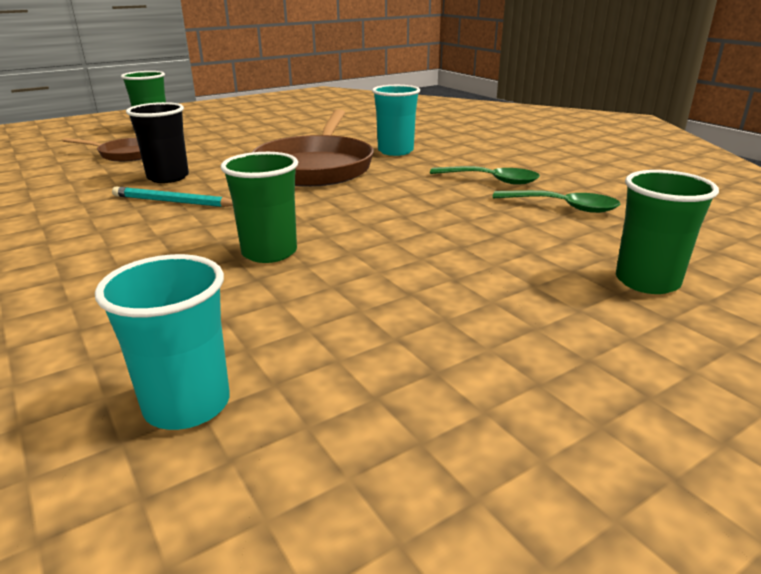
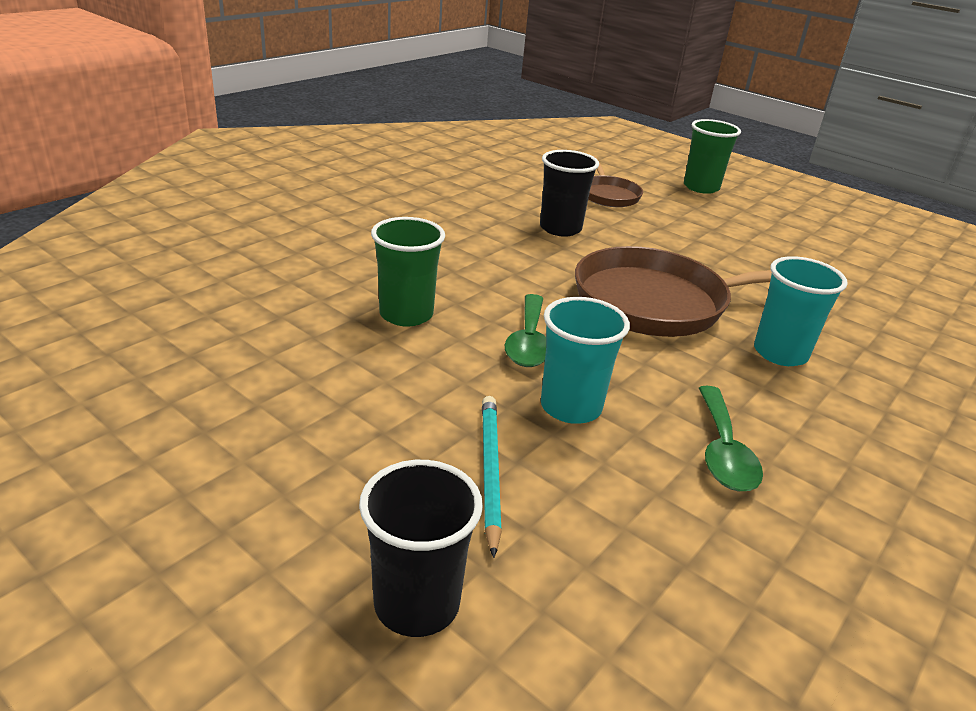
camera: 70 degrees right, 5 degrees up
(174, 202) = (500, 245): turquoise pencil -> turquoise pencil (490, 471)
(187, 405) = (165, 326): turquoise cup -> turquoise cup (571, 407)
(563, 207) = (656, 529): green spoon -> green spoon (528, 341)
(647, 281) = (417, 603): green cup -> black cup

